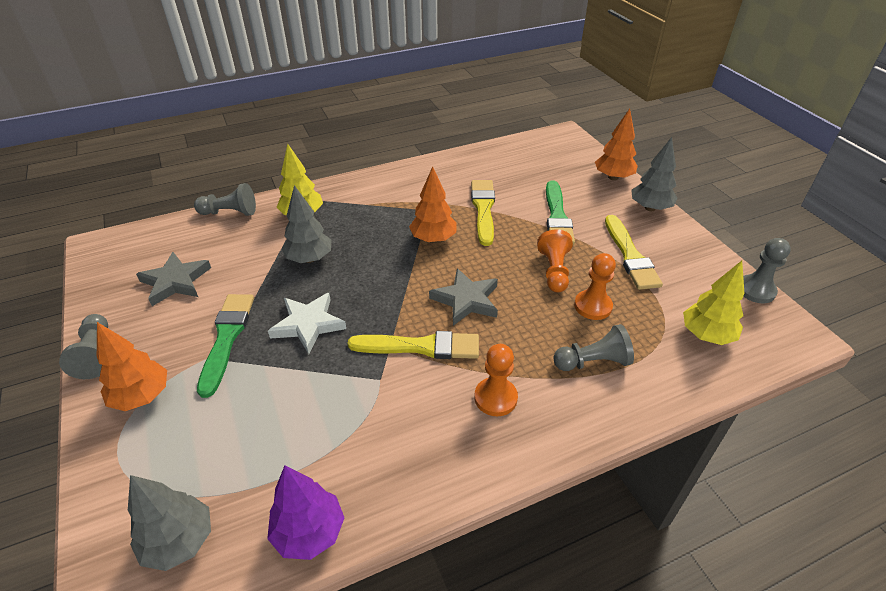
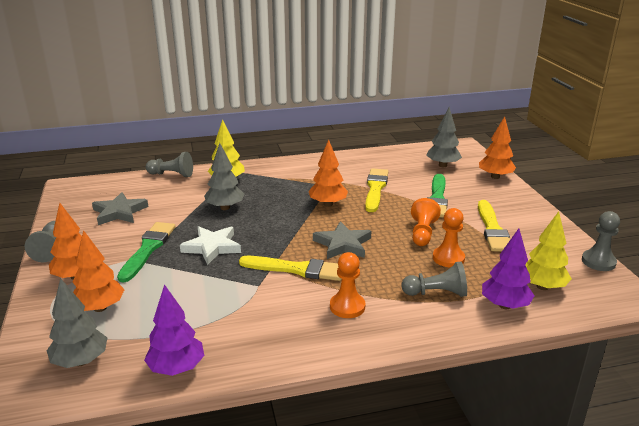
camera: 10 degrees right, 15 degrees down
(185, 445) = (100, 308): none -> orange tree
(650, 208) = (521, 199): grey tree -> grey tree (442, 165)
(673, 369) = (505, 305): none -> purple tree

